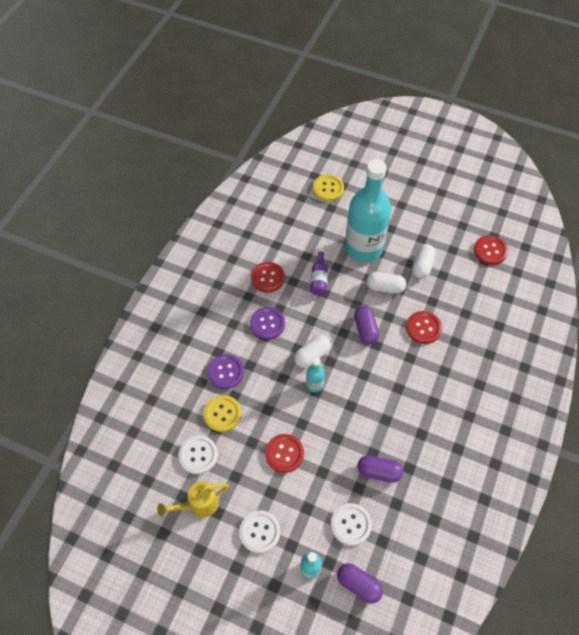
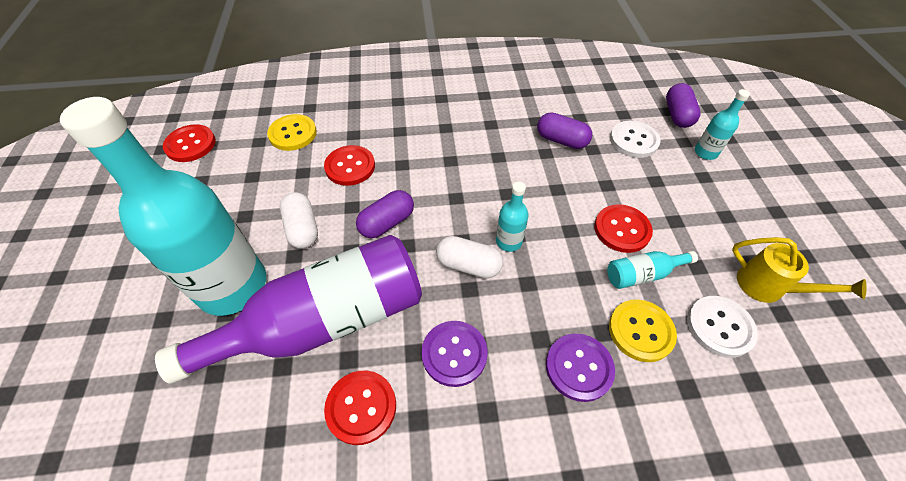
camera: 120 degrees left, 5 degrees down
(250, 441) = (642, 274): none -> turquoise bottle
(259, 532) = (723, 209): white button -> none
(319, 278) = (323, 321): purple bottle -> purple bottle, size x2.45
(328, 188) = (90, 411): yellow button -> yellow button (293, 134)
(379, 472) = (561, 140): purple capsule -> purple capsule turned 45 degrees counterclockwise
(422, 266) = (244, 202): white capsule -> none

